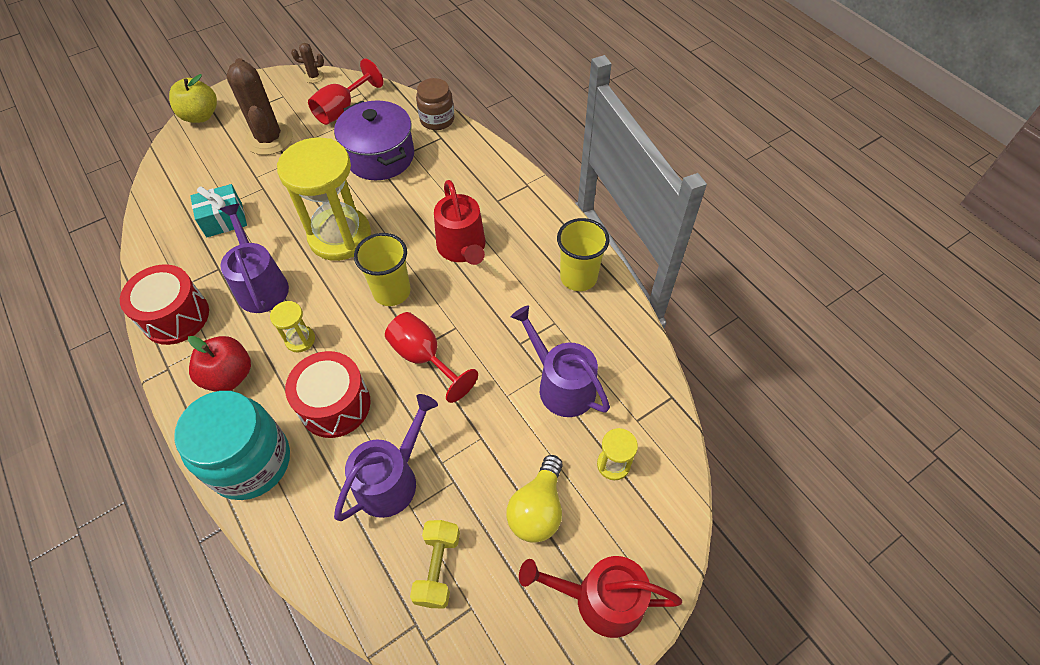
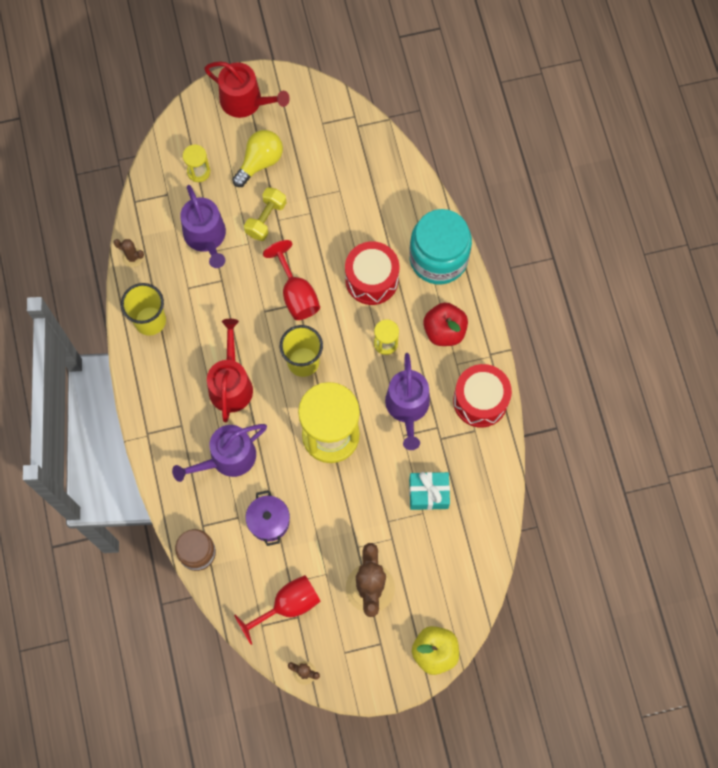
camera: 160 degrees left, 15 degrees up
(380, 156) = (269, 521): purple pot -> purple pot, size x0.59
(391, 479) = (347, 213): purple watering can -> purple watering can (228, 458)
(438, 568) = (334, 150): yellow dumbbell -> yellow dumbbell (266, 219)
(635, 333) = (132, 257): none -> brown cactus

